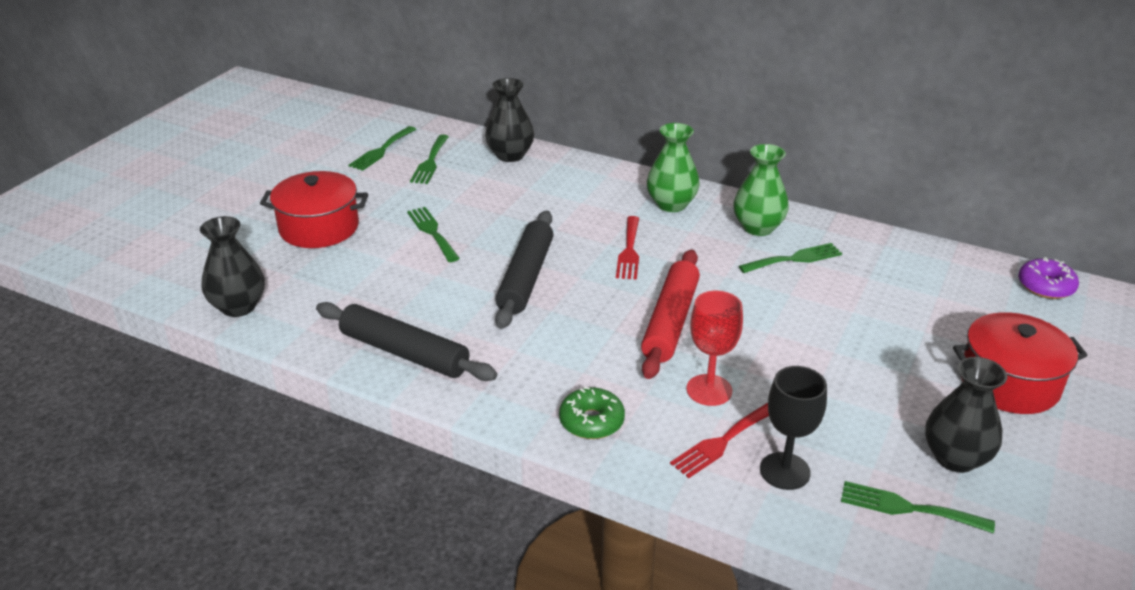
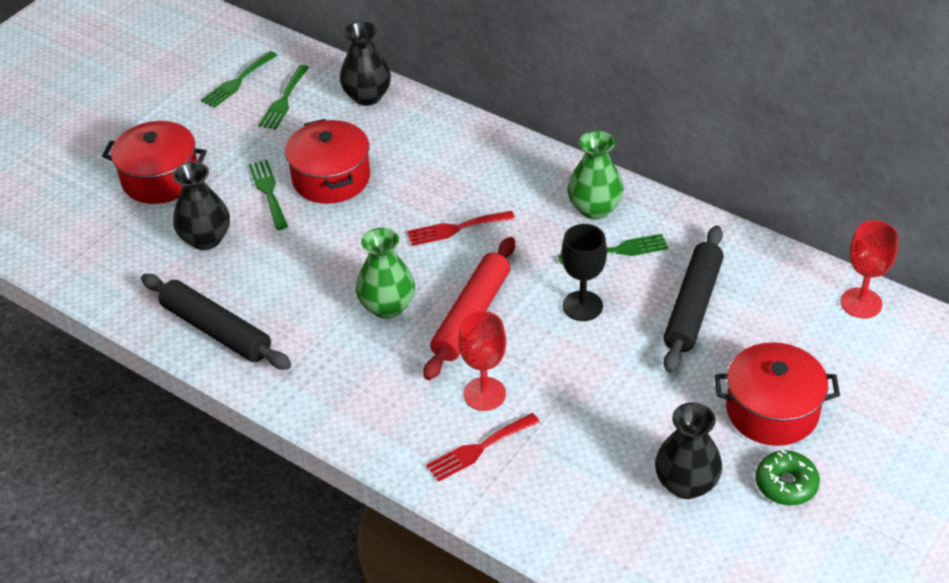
camera: 10 degrees right, 10 degrees up
(238, 306) = (74, 267): black vase -> black vase (206, 239)
(492, 218) = (331, 178): none -> red pot
(525, 277) = (346, 253): black rolling pin -> black rolling pin (692, 306)
(591, 421) = (368, 417): green donut -> green donut (786, 484)
(629, 251) = (456, 229): red fork -> red fork turned 60 degrees clockwise
(671, 204) = (515, 173): green vase -> green vase (387, 306)
(784, 471) = (525, 483): black goblet -> black goblet (582, 306)
(908, 508) = (622, 528): green fork -> none
(1045, 286) = (861, 303): purple donut -> red goblet

